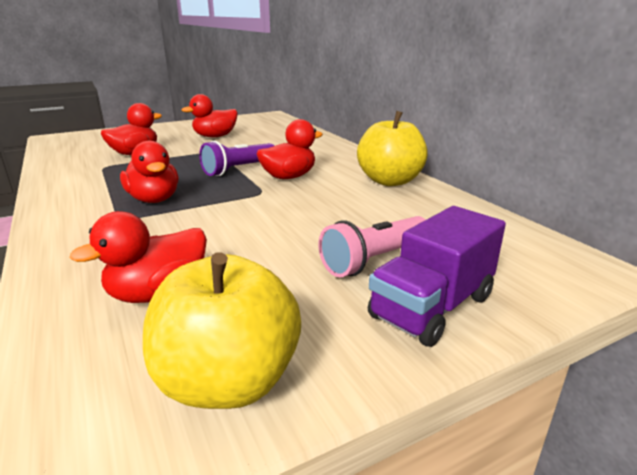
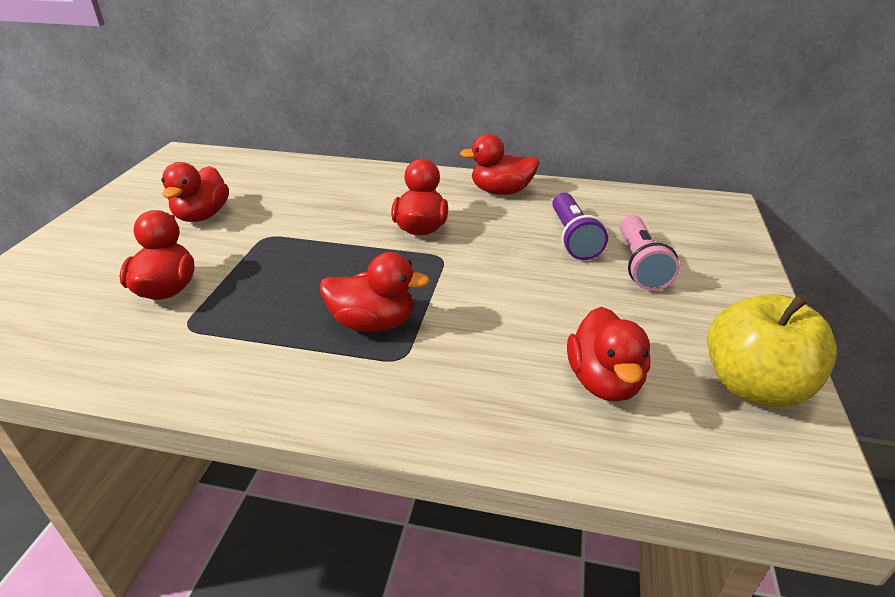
camera: 50 degrees left, 10 degrees up
(239, 169) = (355, 244): purple flashlight -> purple flashlight (573, 238)
(390, 181) = (501, 191): yellow apple -> red duck
(432, 307) = (721, 275): purple truck -> none

